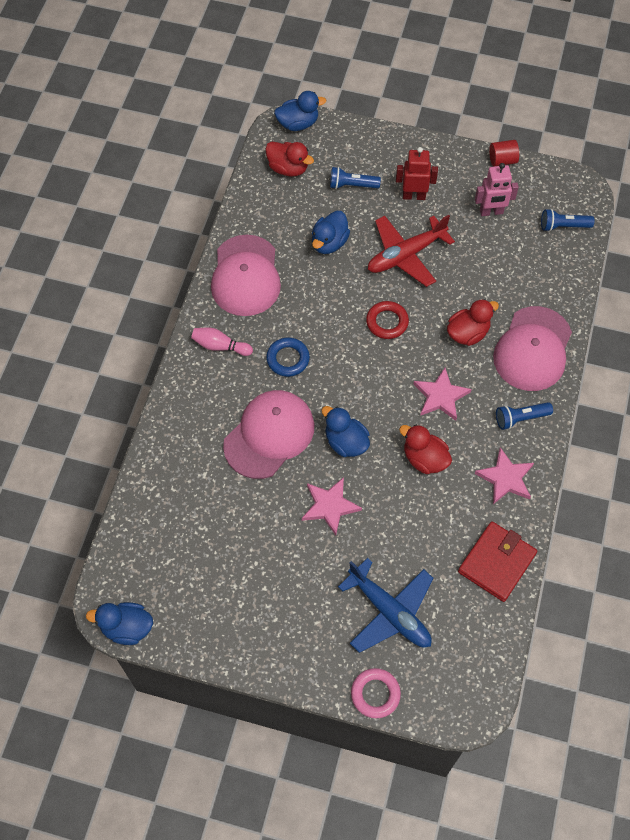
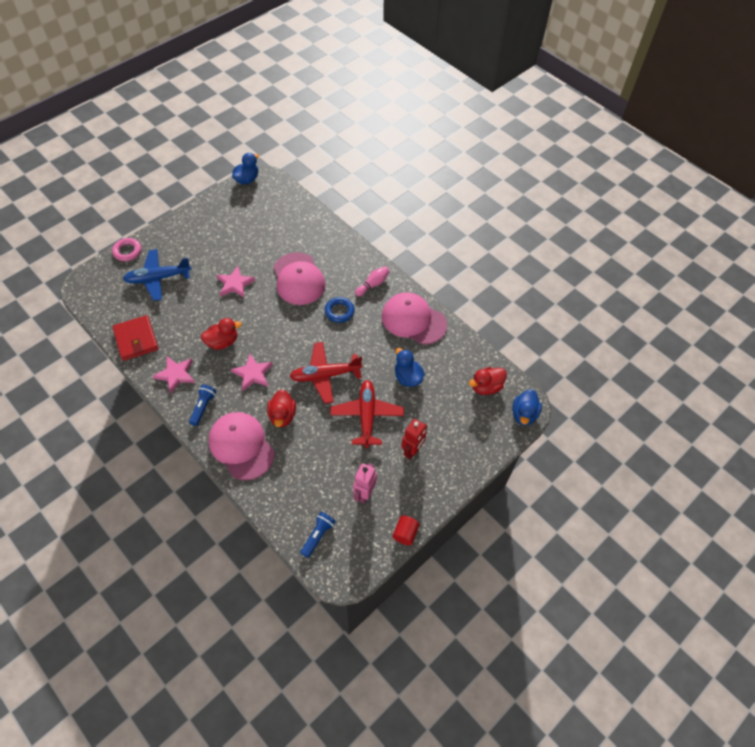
camera: 120 degrees right, 5 degrees down
(346, 442) = (265, 311): blue duck -> none
(352, 185) = (447, 417): blue flashlight -> none
(387, 322) = (325, 375): red ring -> red plane

